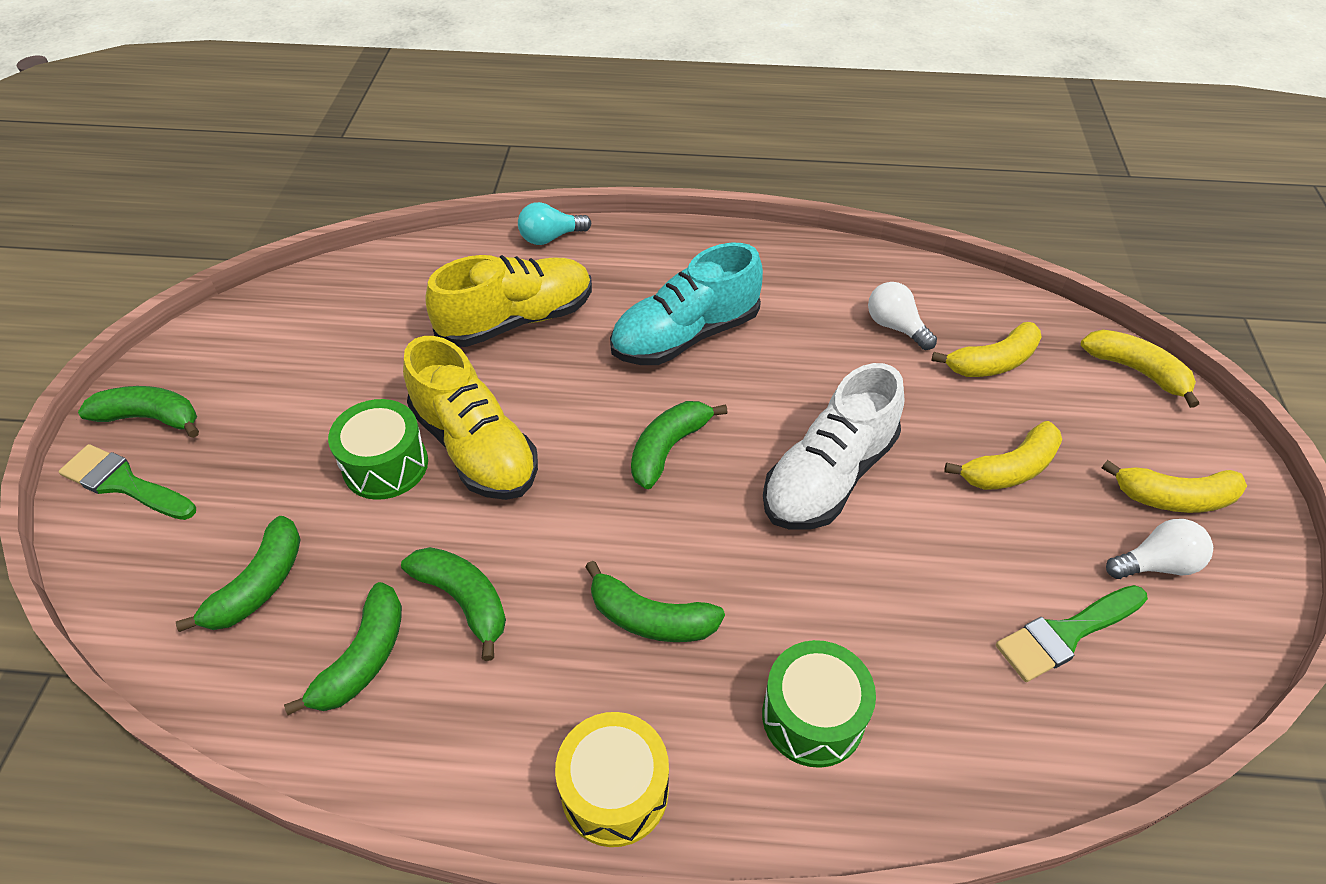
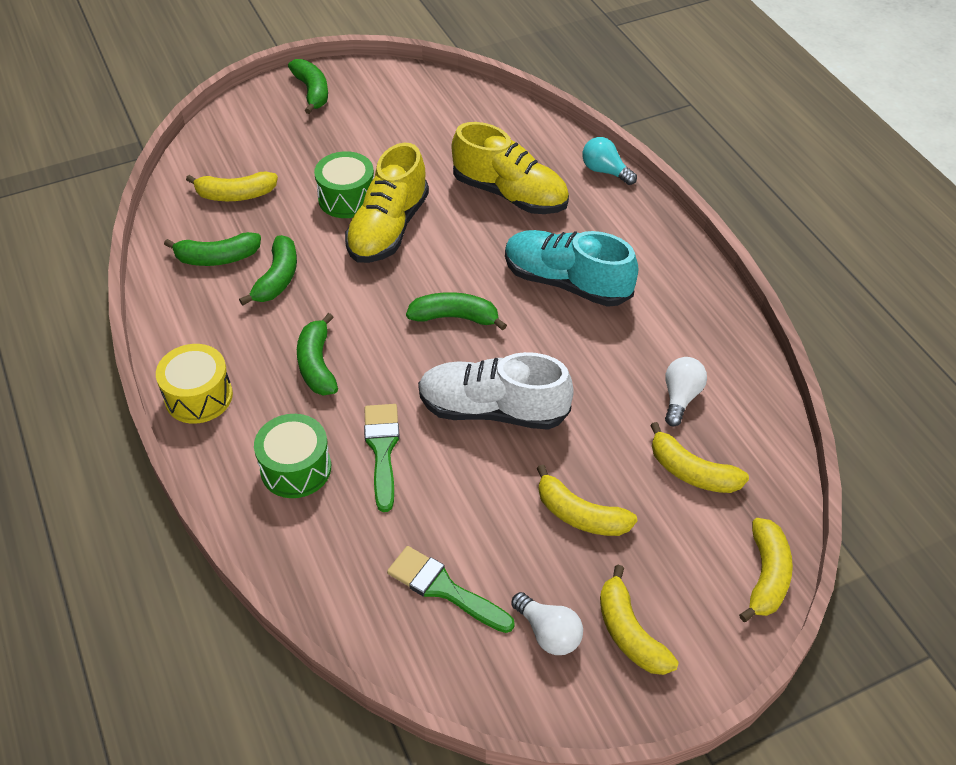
camera: 60 degrees right, 0 degrees up
(124, 483) = (263, 109): green brush -> green brush (382, 449)
(259, 585) = (235, 195): green banana -> yellow banana

